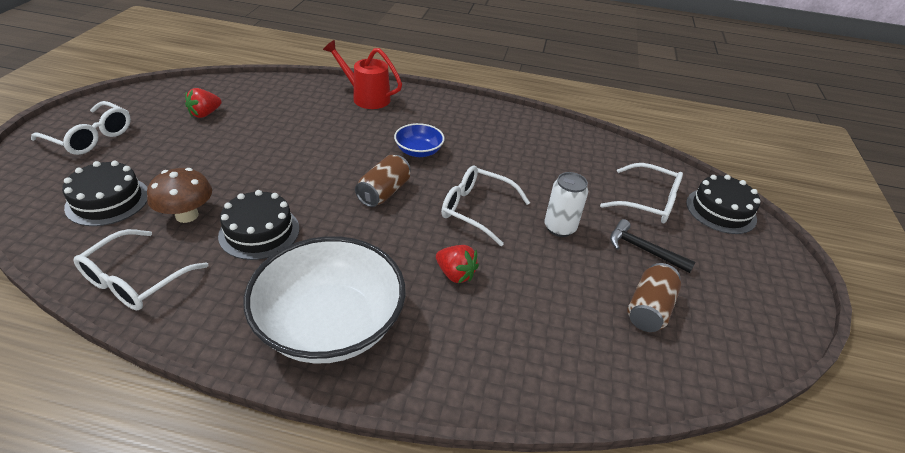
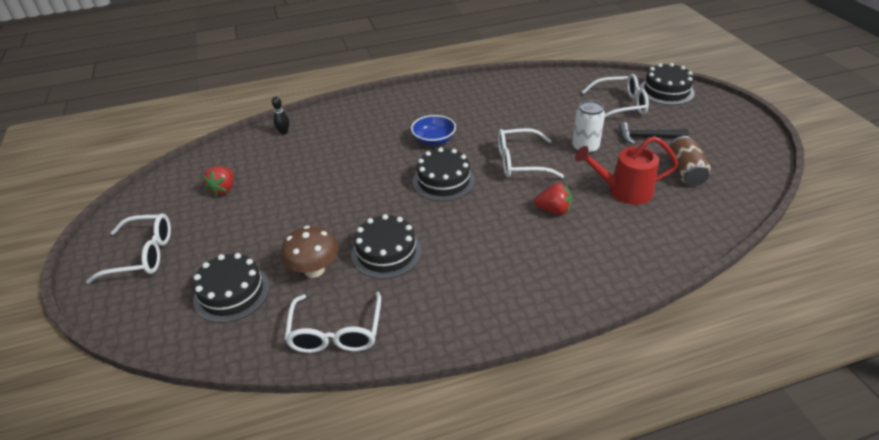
camera: 25 degrees left, 0 degrees up
(304, 89) = (284, 132): none -> black bowling pin
(330, 324) = (511, 283): white bowl -> none
(366, 97) = (344, 117): red watering can -> red watering can (623, 191)
(384, 192) = (443, 181): brown can -> black cake

